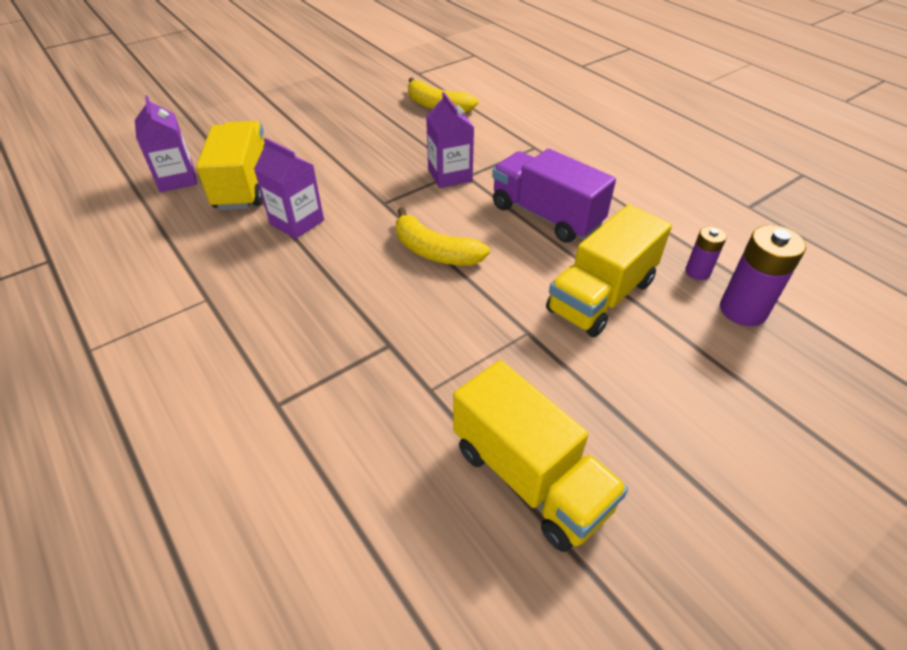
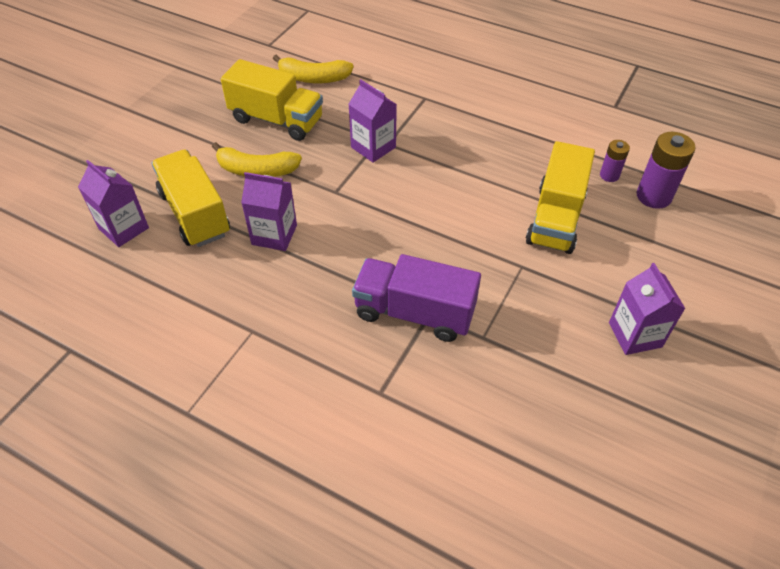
camera: 25 degrees left, 5 degrees up
(435, 251) = (410, 223): yellow banana -> yellow banana (256, 170)
(530, 477) = (588, 371): yellow truck -> yellow truck (276, 120)
(546, 215) = (474, 162): purple truck -> purple truck (414, 313)
(619, 458) = (635, 335): none -> purple carton

